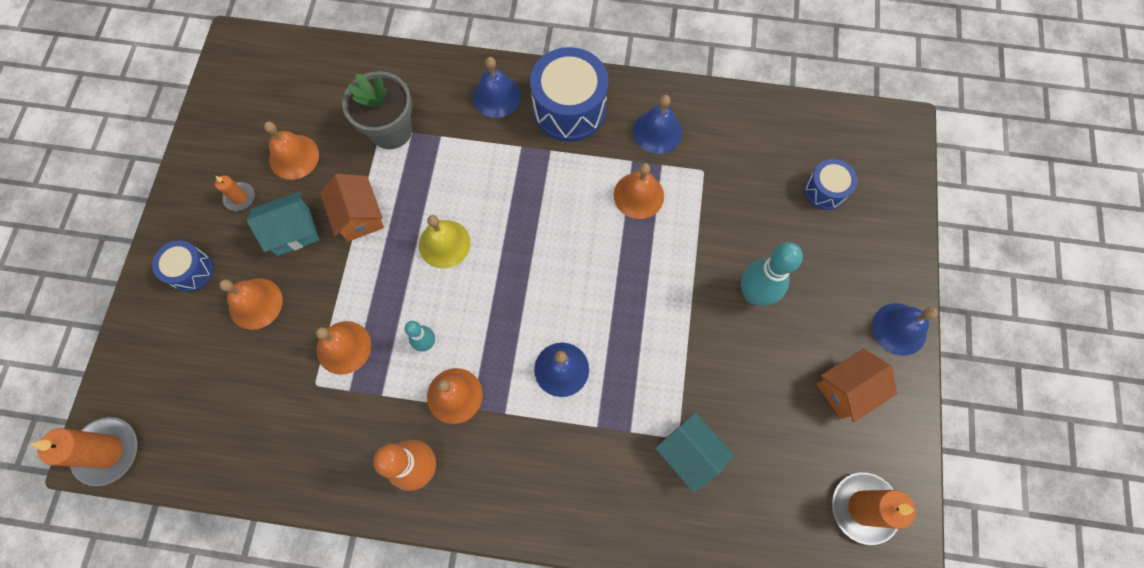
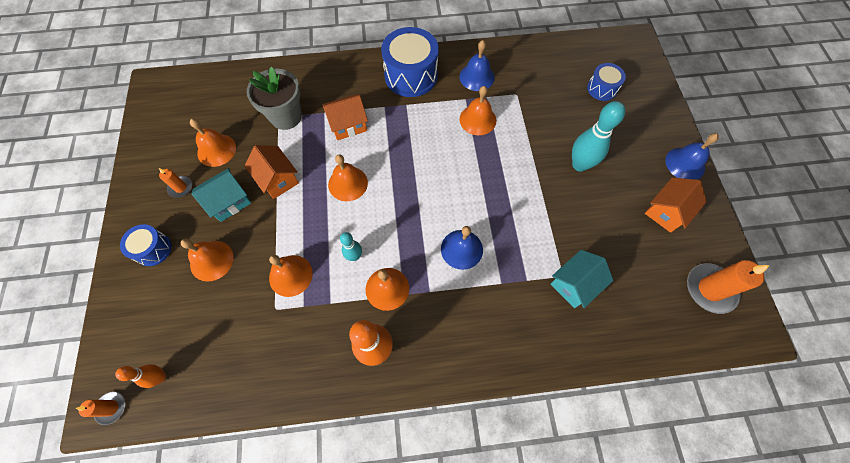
camera: 15 degrees left, 5 degrees down
(107, 451) = (111, 408): orange candle -> orange candle, size x0.54
(168, 431) = (160, 377): none -> orange bowling pin
(444, 244) = (348, 183): yellow bell -> orange bell
(467, 162) = (348, 125): none -> orange house
(496, 96) = (357, 78): blue bell -> none
(689, 453) = (574, 284): turquoise house -> turquoise house turned 75 degrees counterclockwise

